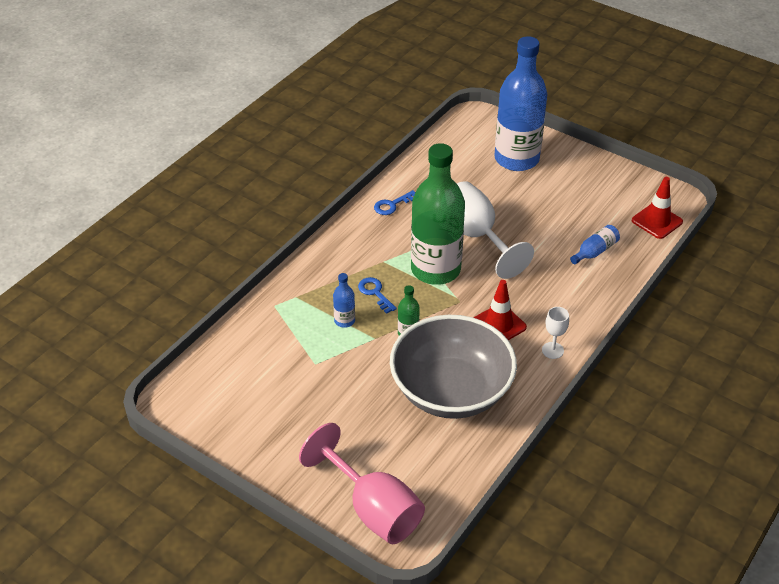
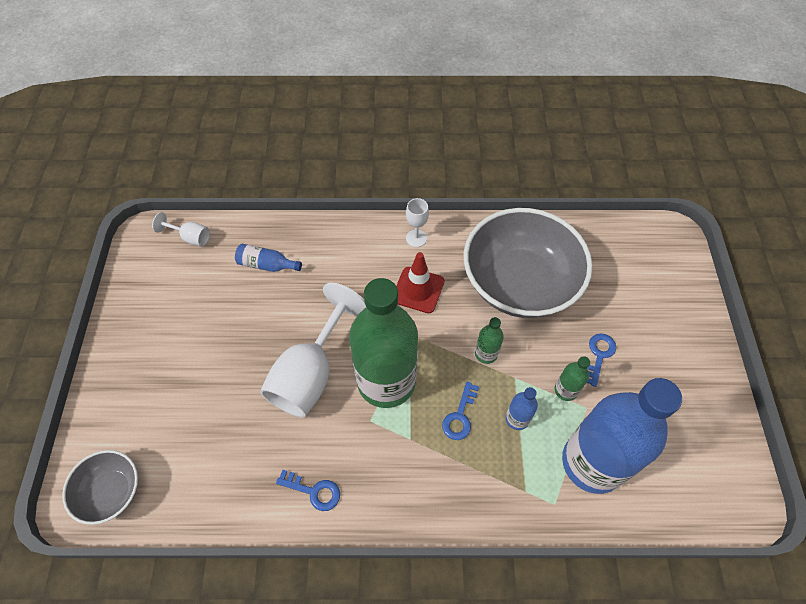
camera: 125 degrees left, 15 degrees up
(338, 360) = (566, 390): none -> green bottle
(345, 399) = (599, 355): none -> blue key
(373, 508) = (669, 270): pink goblet -> none
(471, 130) = (111, 492): none -> grey bowl
(516, 159) = (149, 407): blue bottle -> blue bottle (592, 462)
(657, 221) = (190, 237): red traffic cone -> white goblet

